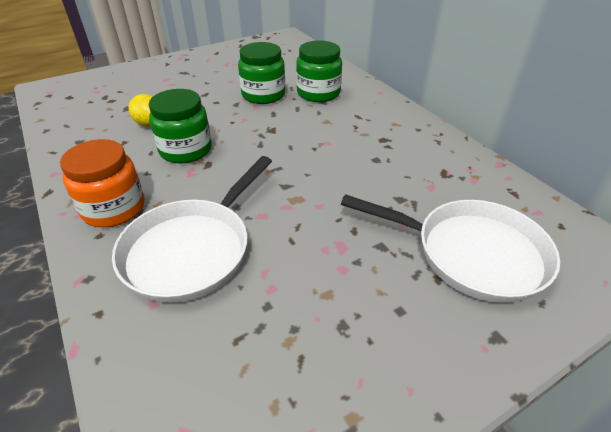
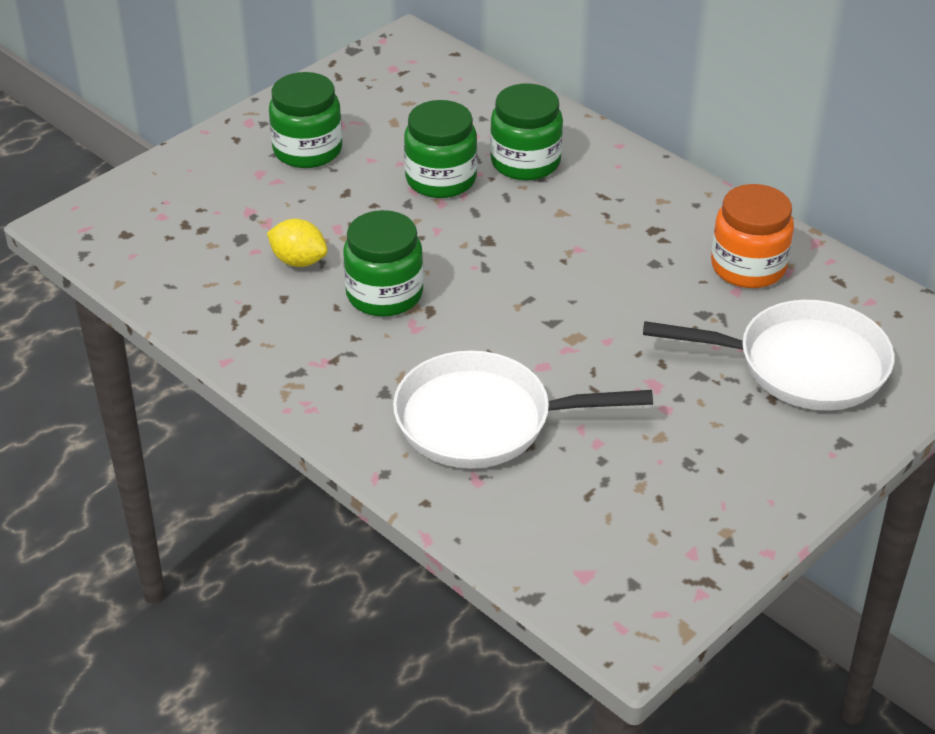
camera: 15 degrees left, 0 degrees up
(114, 208) = (349, 392): orange jar -> orange jar (748, 267)
(192, 249) = (483, 420): white pan -> white pan turned 75 degrees clockwise
(199, 72) = (307, 150): none -> green jar

